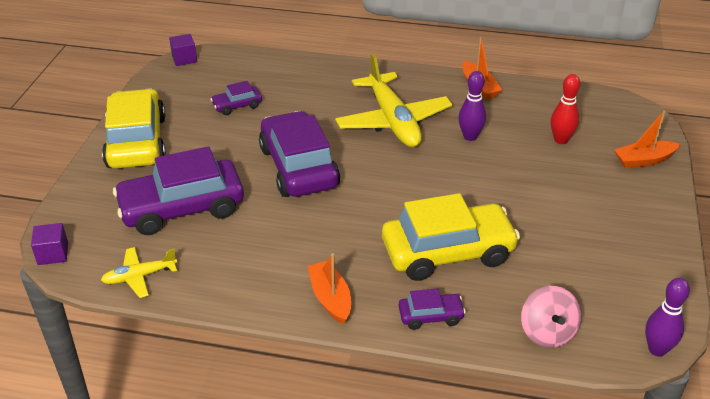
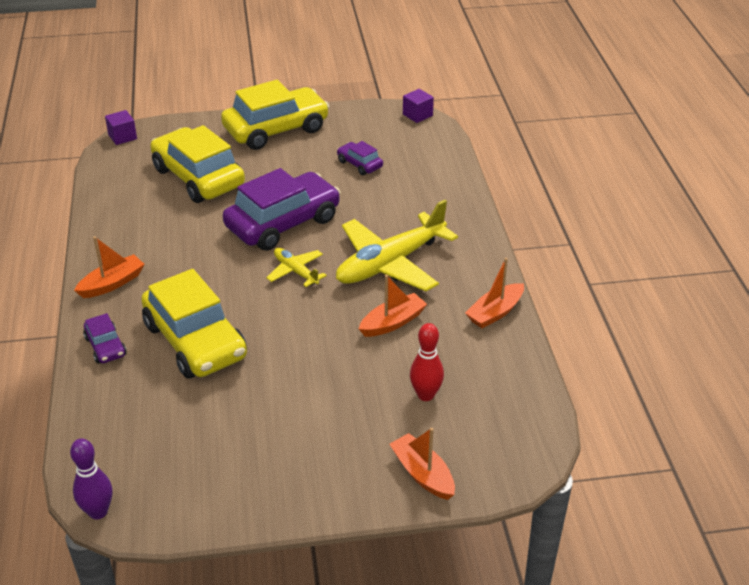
camera: 70 degrees right, 0 degrees up
(139, 276) = (110, 182): yellow plane -> yellow plane (295, 271)
(182, 208) = (198, 177): purple car -> yellow car
(470, 136) = (392, 323): purple bowling pin -> orange boat
(547, 332) = (103, 427): pink spinning top -> none

